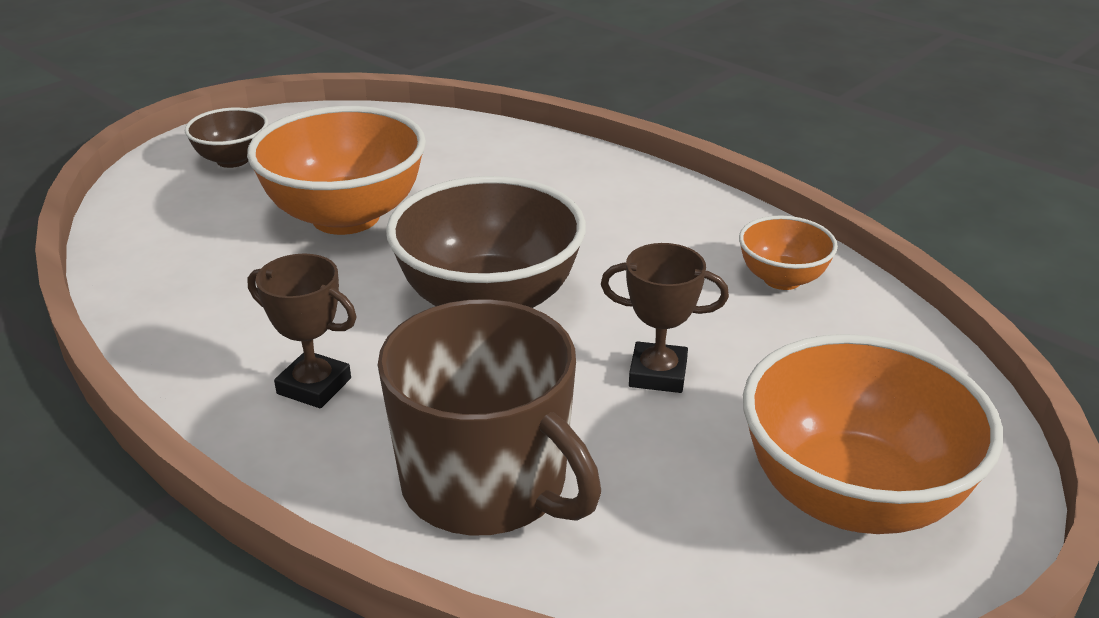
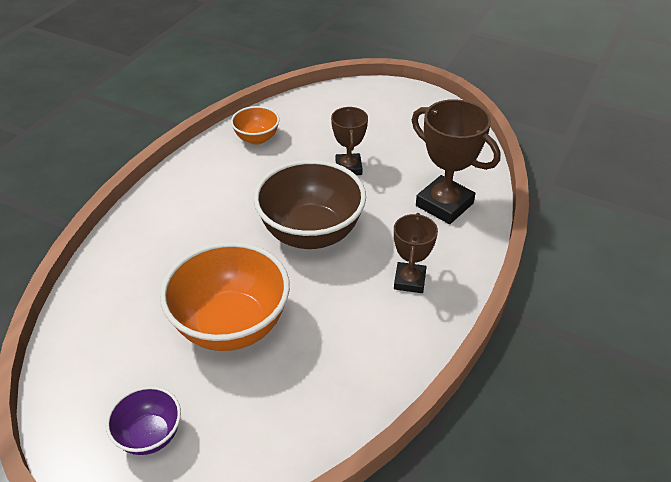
camera: 105 degrees left, 10 degrees up
(233, 160) = (150, 435): brown bowl -> purple bowl
(487, 484) = (444, 204): brown mug -> brown trophy
(851, 497) = (401, 115): orange bowl -> none

